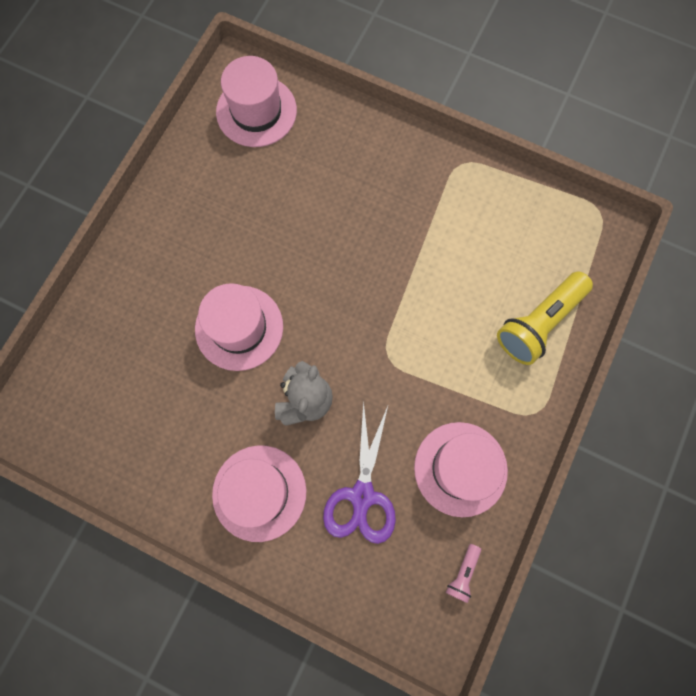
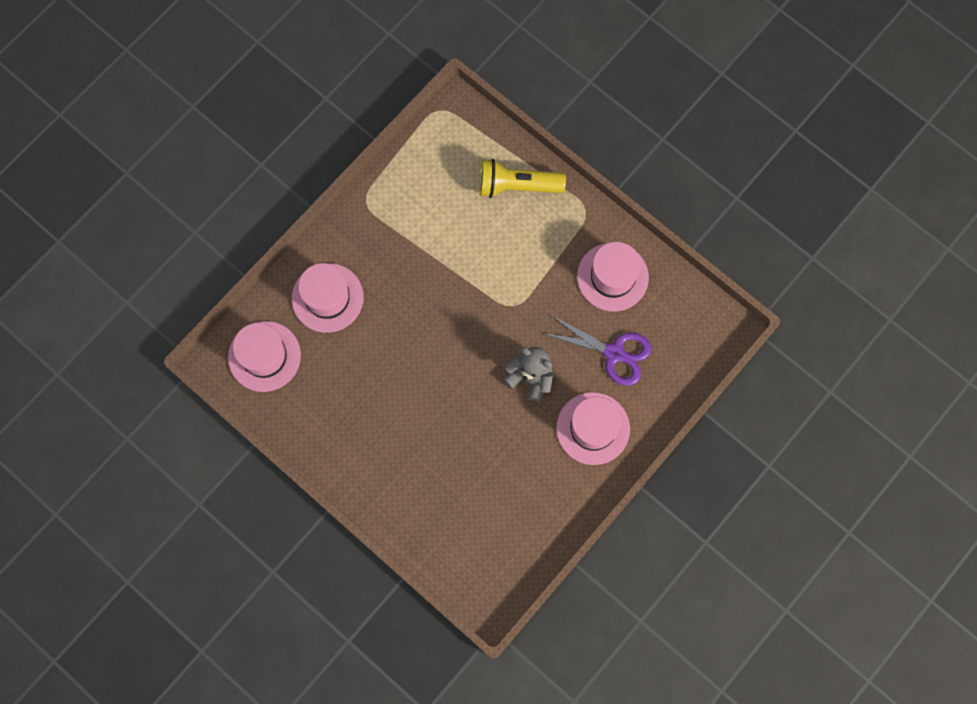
camera: 75 degrees left, 0 degrees up
(239, 328) = (458, 414): pink hat -> pink hat (327, 298)
(463, 573) = (686, 297): pink flashlight -> none
(539, 323) = (517, 186): yellow flashlight -> yellow flashlight turned 120 degrees clockwise

